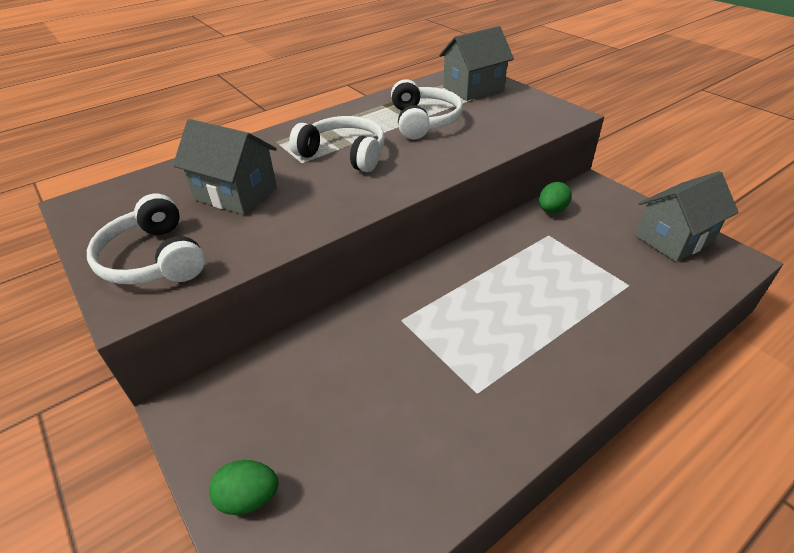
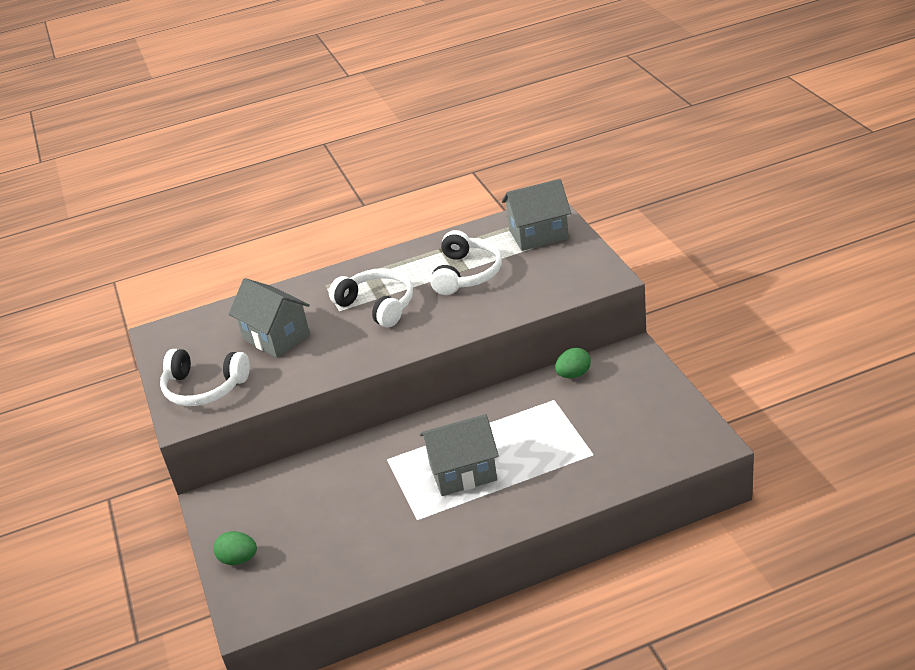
camera: 20 degrees right, 5 degrees down
(153, 259) = (204, 388): white headphones -> white headphones turned 60 degrees counterclockwise
(673, 239) = (668, 417): grey house -> grey house (463, 472)

